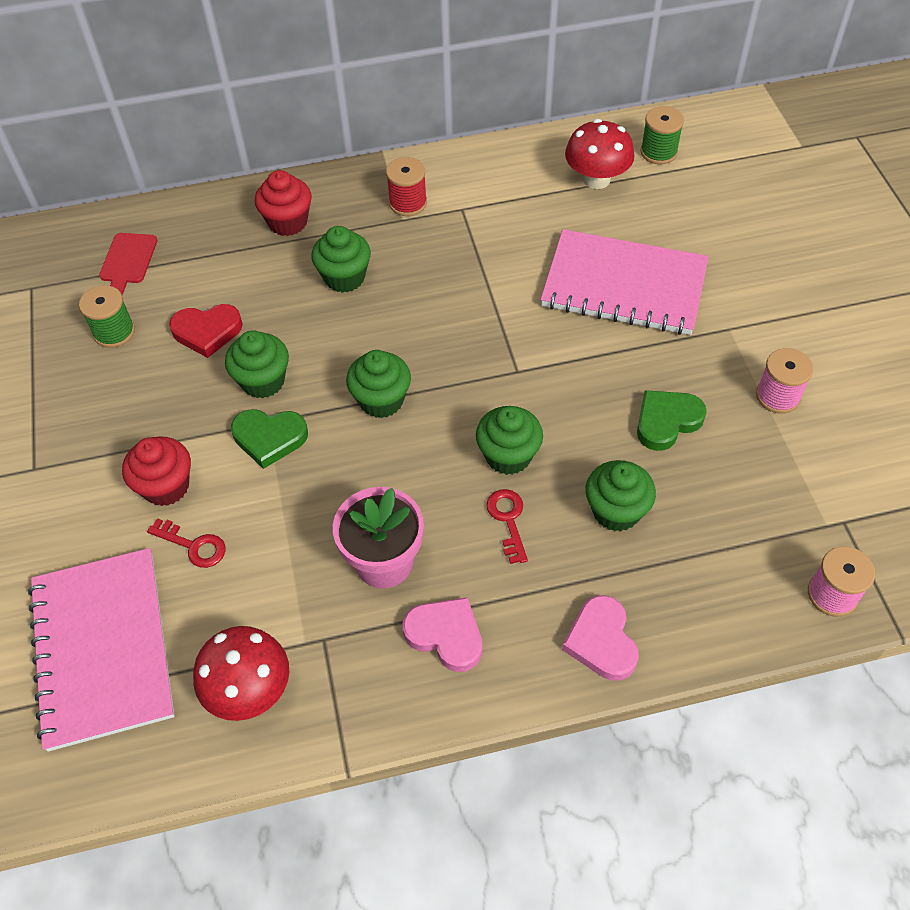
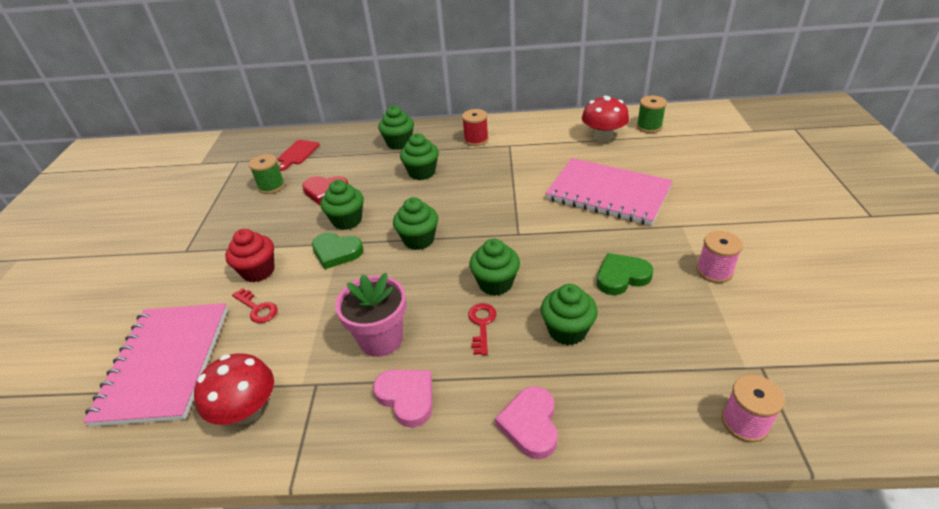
camera: 15 degrees right, 15 degrees down
(288, 222) = (399, 143): red cupcake -> green cupcake

